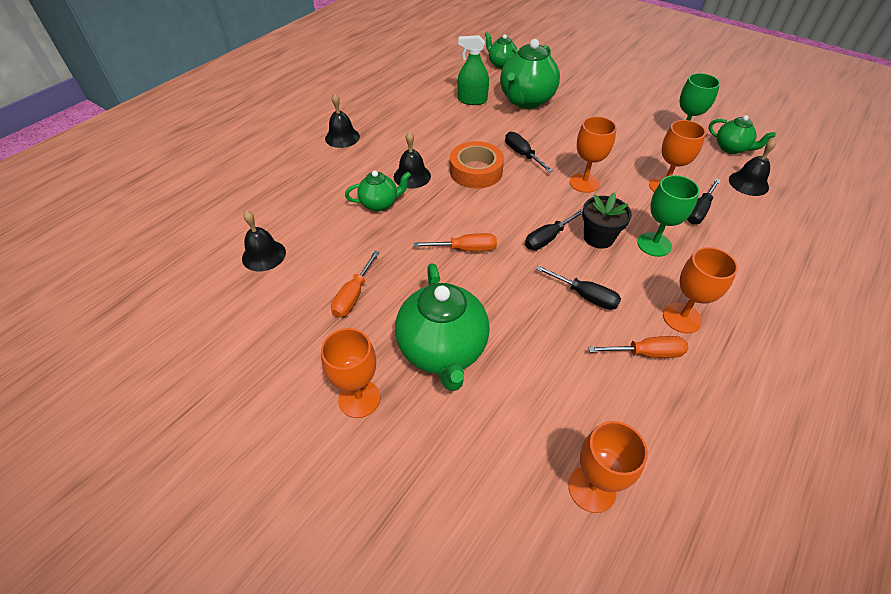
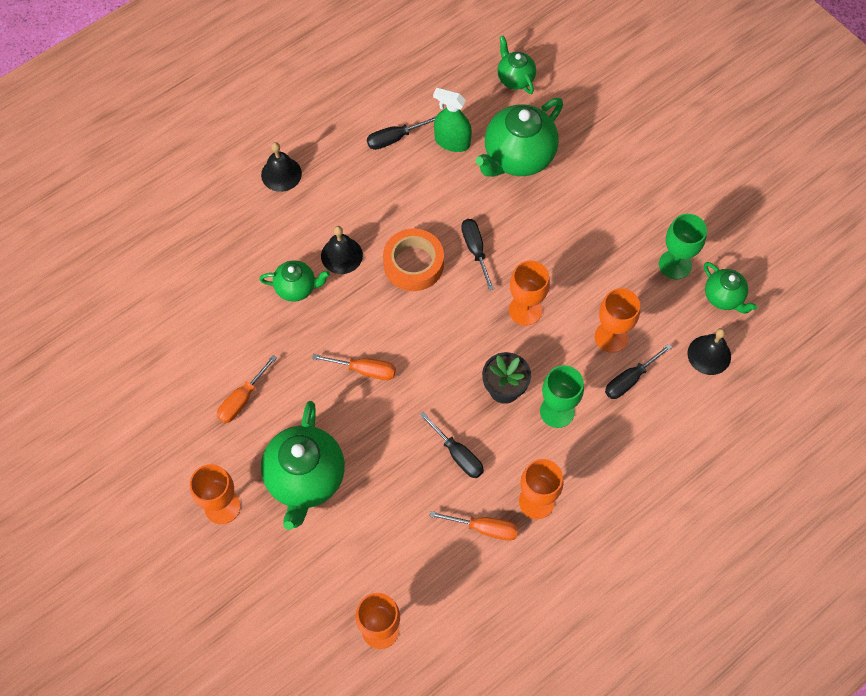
camera: 15 degrees right, 15 degrees up
(264, 255) = (168, 329): black bell -> none
(548, 238) = (453, 376): black screwdriver -> black screwdriver (395, 138)

